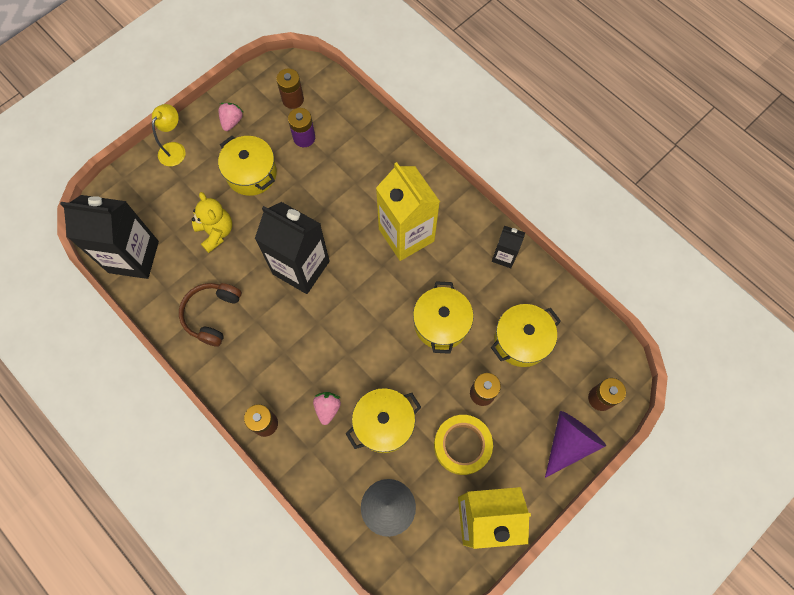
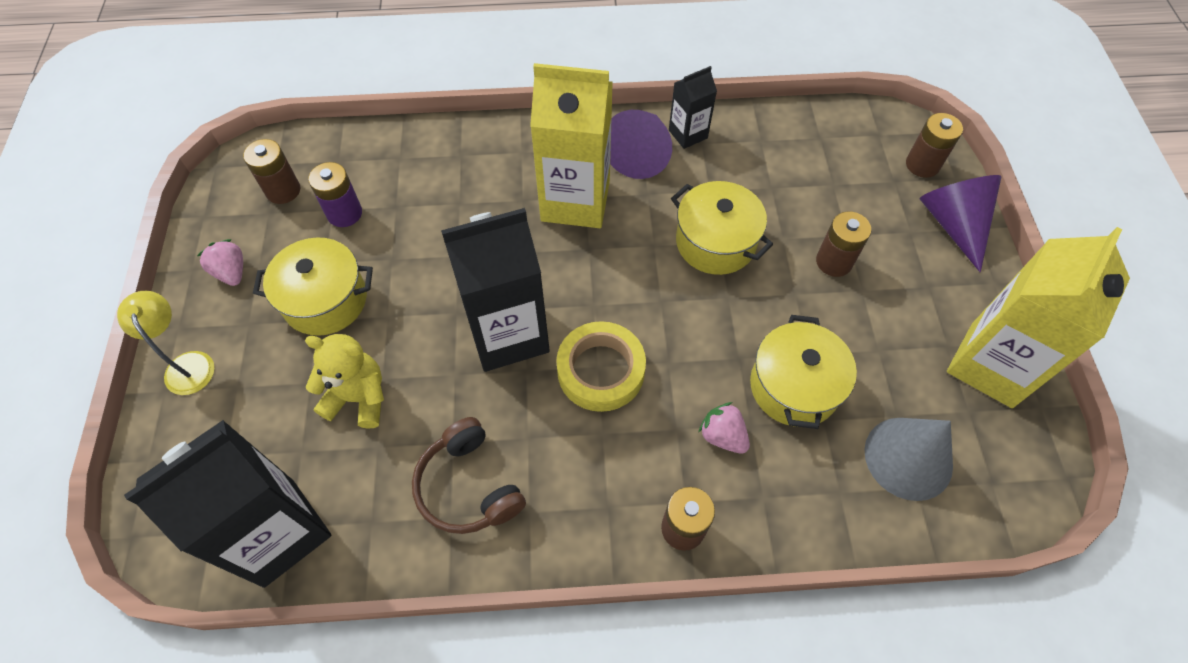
camera: 50 degrees left, 10 degrees down
(462, 445) = (883, 324): yellow tape -> yellow tape (601, 371)
(467, 242) = (640, 154): none -> purple cone
(521, 340) = (800, 185): yellow pot -> none

